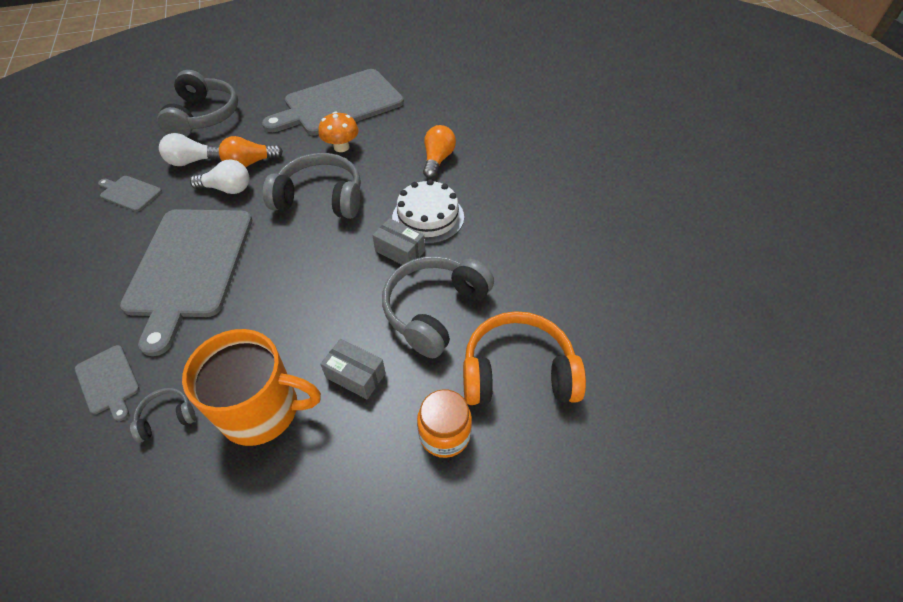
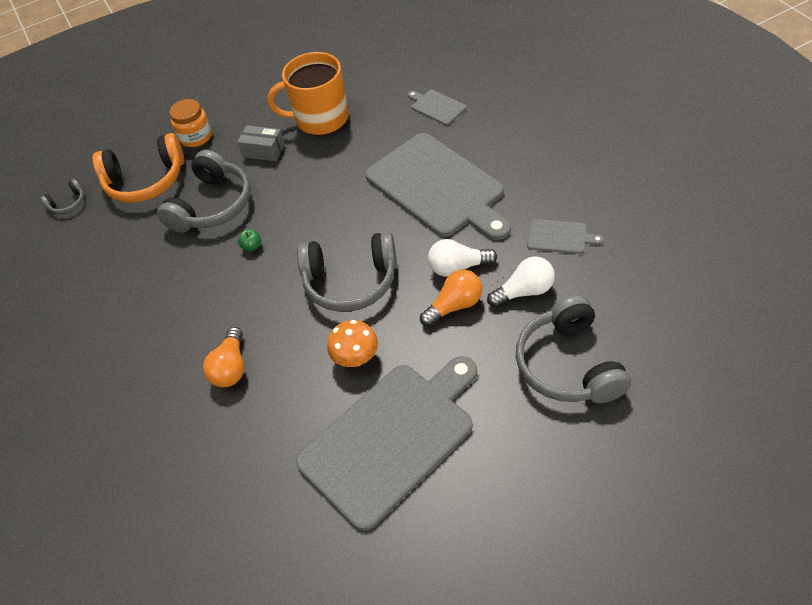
camera: 175 degrees right, 0 degrees up
(167, 418) = (381, 101): grey headphones -> grey headphones (68, 203)
(190, 266) = (438, 187): grey cutting board -> grey cutting board turned 150 degrees clockwise
(400, 251) = (252, 246): grey box -> green apple
(428, 217) = (231, 288): white cake -> none

